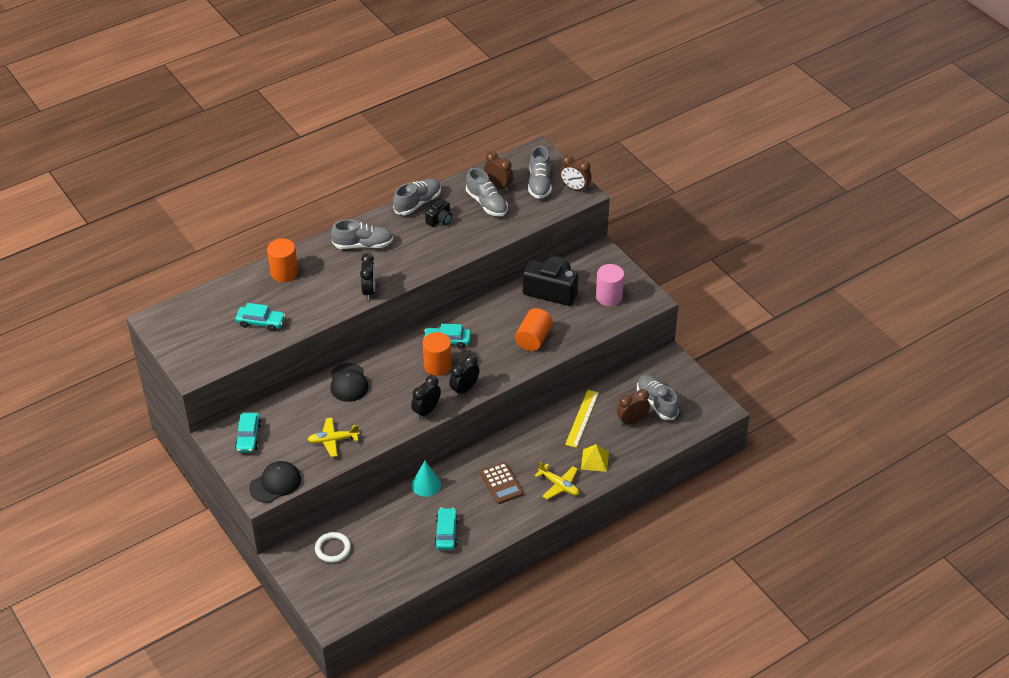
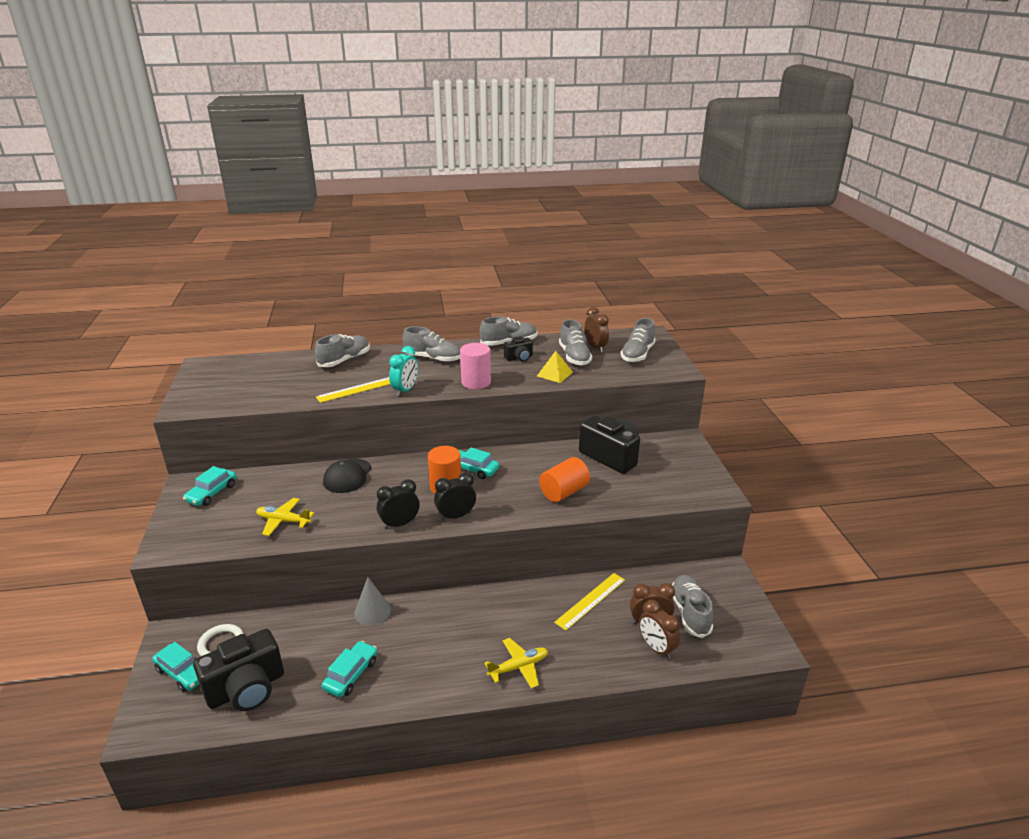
camera: 25 degrees right, 15 degrees down
(261, 322) = (285, 388): turquoise car -> turquoise car (182, 673)
(275, 483) = (188, 542): black cap -> none
(284, 272) = (344, 360): orange cylinder -> grey shoe
(327, 302) = (358, 389): none -> yellow ruler
(369, 291) = (405, 390): black clock -> turquoise clock
(380, 569) = (246, 689): none -> black camera
(426, 485) = (372, 611): turquoise cone -> grey cone
(501, 483) = (453, 640): brown calculator -> none
(559, 485) = (518, 667): yellow plane -> yellow plane turned 90 degrees counterclockwise
(575, 188) = (672, 364): brown clock -> brown clock (656, 648)
(594, 460) = (579, 653): yellow pyramid -> yellow pyramid (554, 374)
(609, 297) = (671, 477): pink cylinder -> pink cylinder (476, 382)

